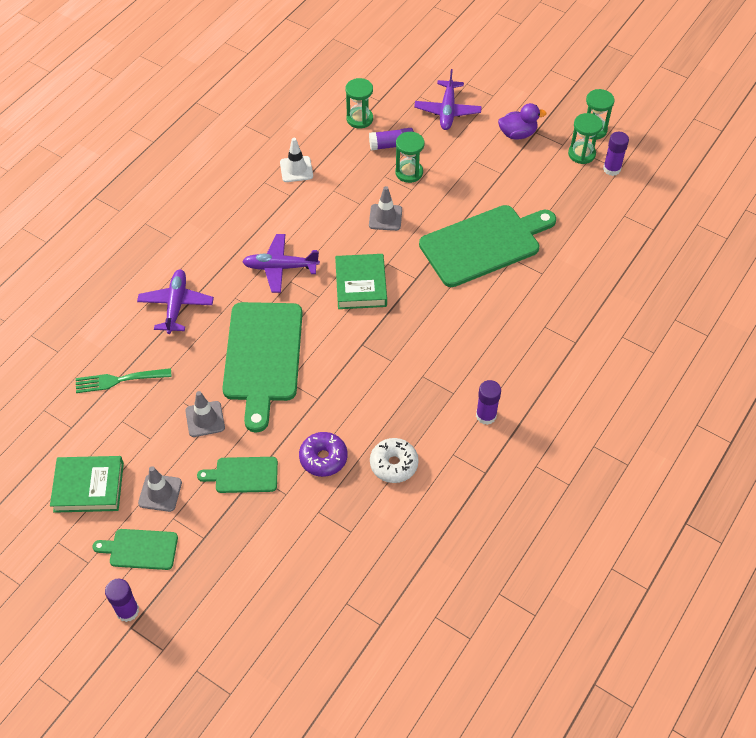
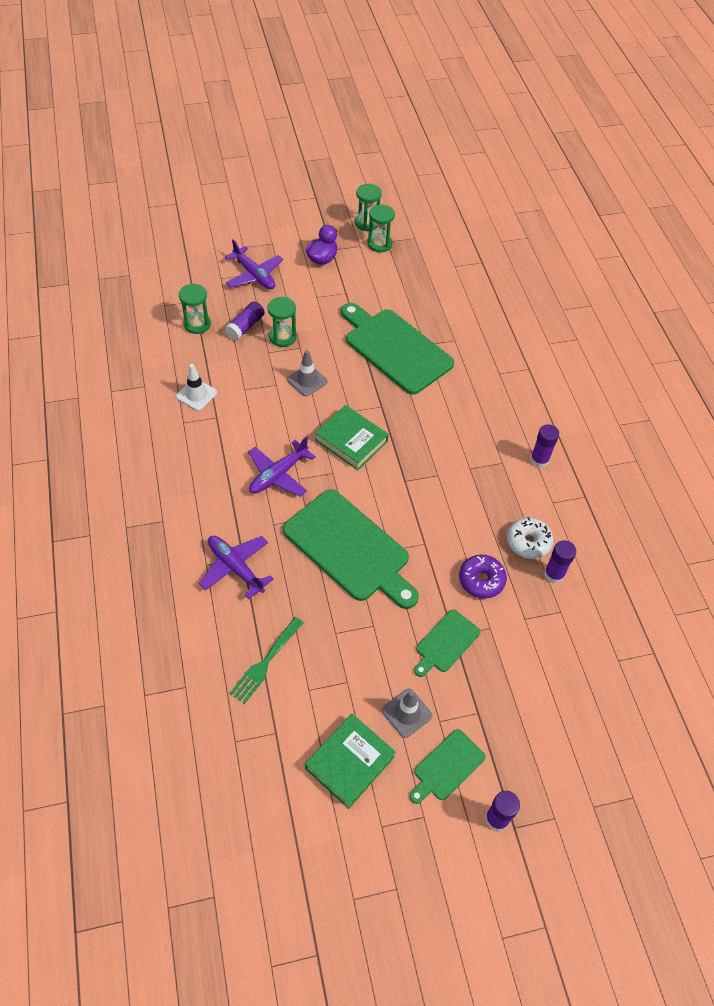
camera: 50 degrees left, 0 degrees up
(205, 419) = (368, 630): grey traffic cone -> none
(484, 244) = (395, 349): green cutting board -> green cutting board turned 60 degrees counterclockwise
(611, 169) = (410, 241): purple glue stick -> purple glue stick (554, 574)

